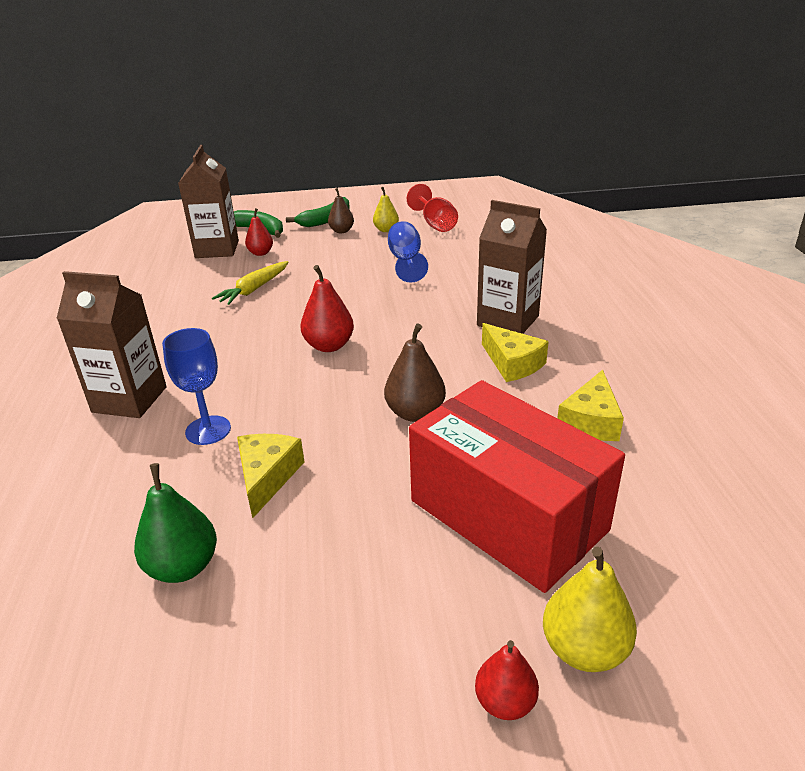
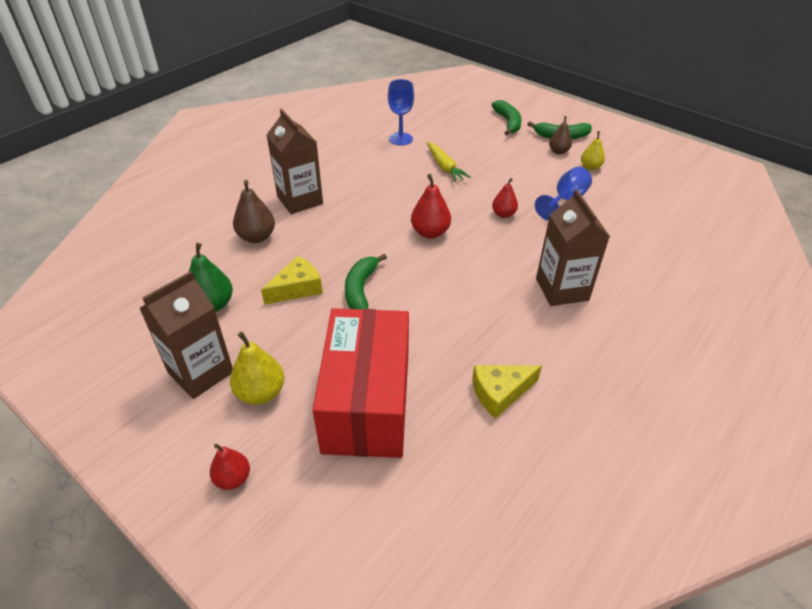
camera: 45 degrees right, 10 degrees up
(208, 430) = (308, 243): blue goblet -> blue goblet (400, 139)
(217, 249) = (463, 124): brown carton -> brown carton (201, 372)
(254, 289) = (444, 167): yellow carrot -> yellow carrot turned 105 degrees counterclockwise
(260, 253) = (484, 141): red pear -> red pear (503, 214)
(339, 431) = (361, 289): none -> green banana
(415, 413) = (411, 308): brown pear -> brown pear (257, 237)
(435, 224) = (634, 182): red goblet -> none
(512, 363) = (515, 320): yellow cheese -> none
(584, 649) = (295, 494): yellow pear -> yellow pear (261, 393)

